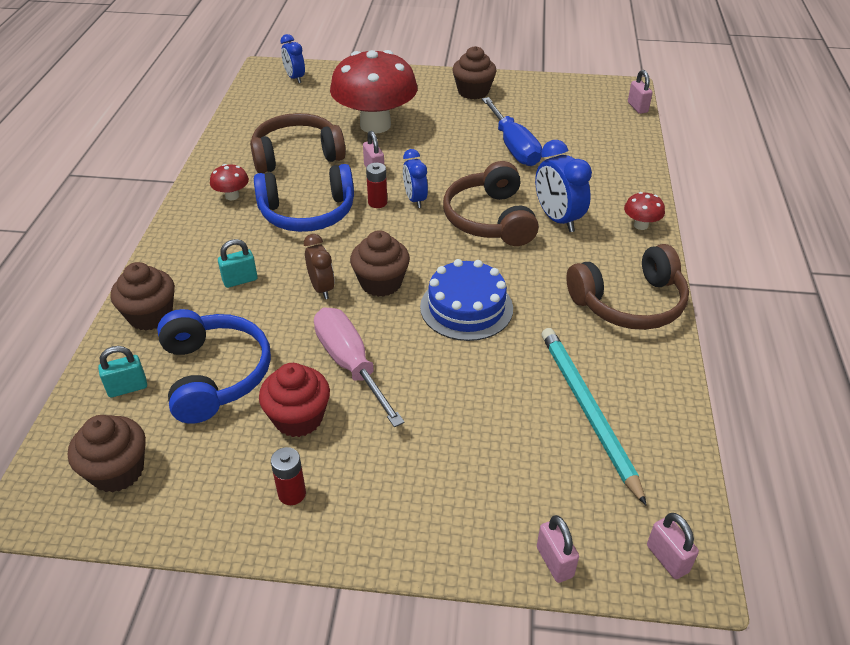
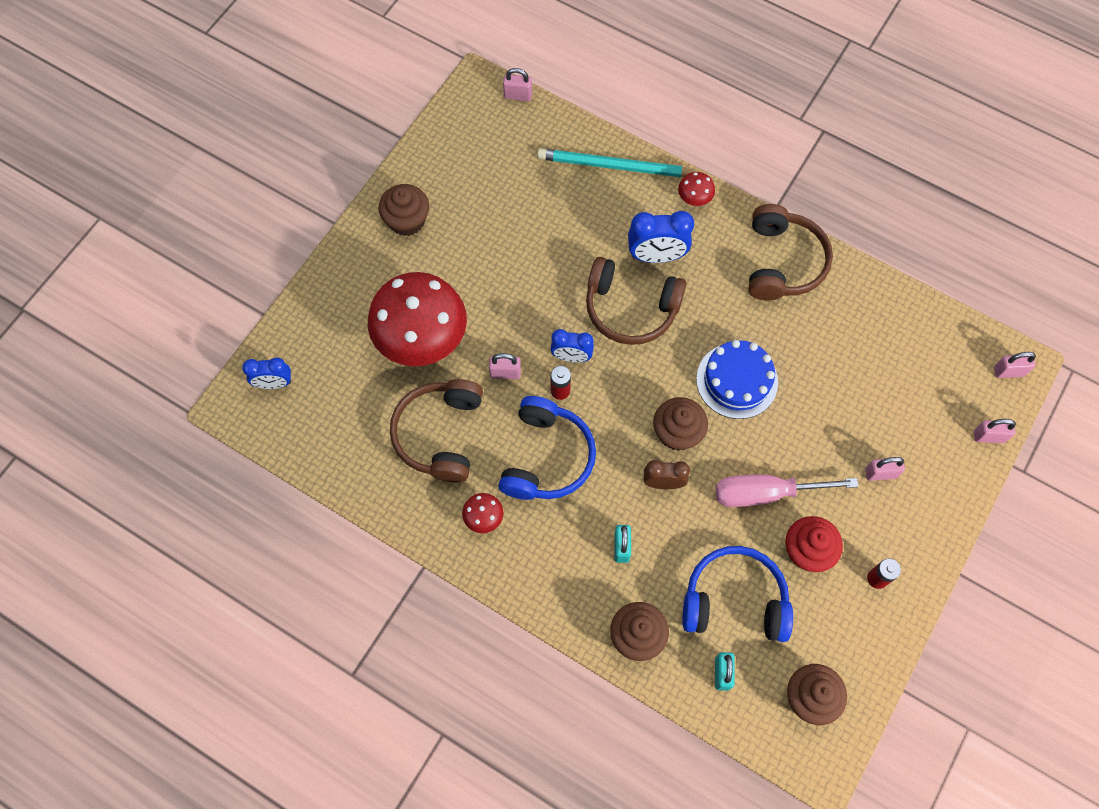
camera: 65 degrees left, 25 degrees up
(431, 458) = (880, 473): none -> pink padlock
(513, 147) = (528, 234): blue screwdriver -> none
(587, 410) = (877, 351): turquoise pencil -> turquoise pencil (615, 166)

